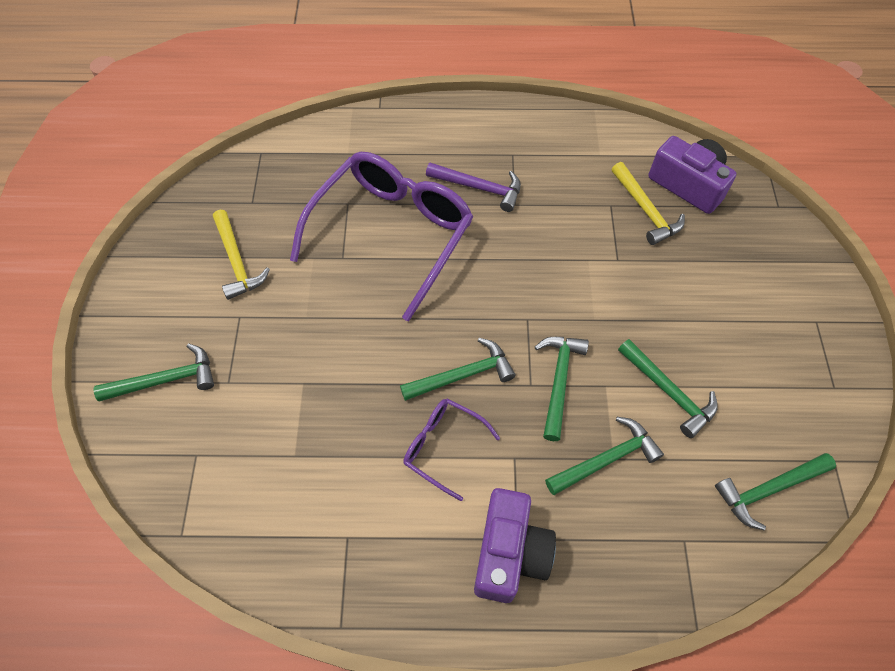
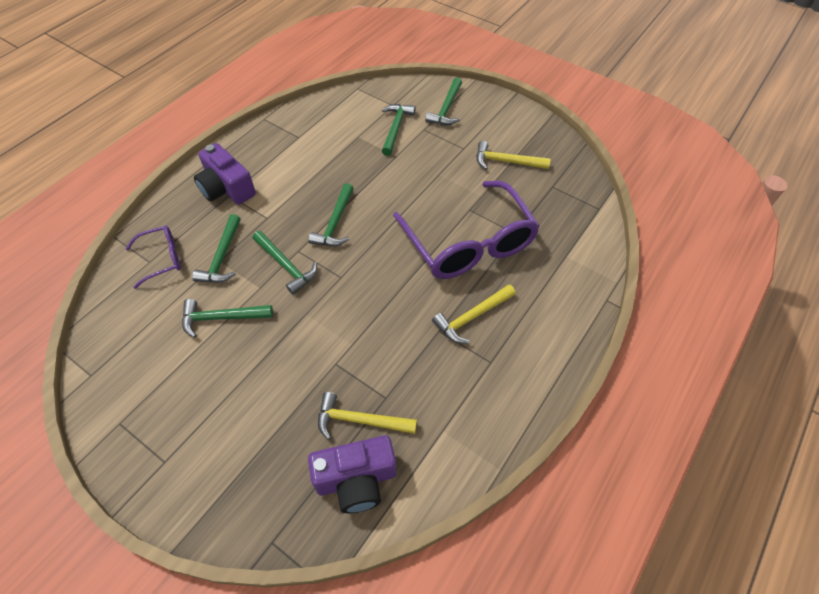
camera: 125 degrees right, 5 degrees down
(443, 447) = (303, 192): purple glasses -> purple glasses (161, 259)
(479, 188) = (471, 317): purple hammer -> yellow hammer
(768, 489) = (121, 323): green hammer -> green hammer (396, 128)

